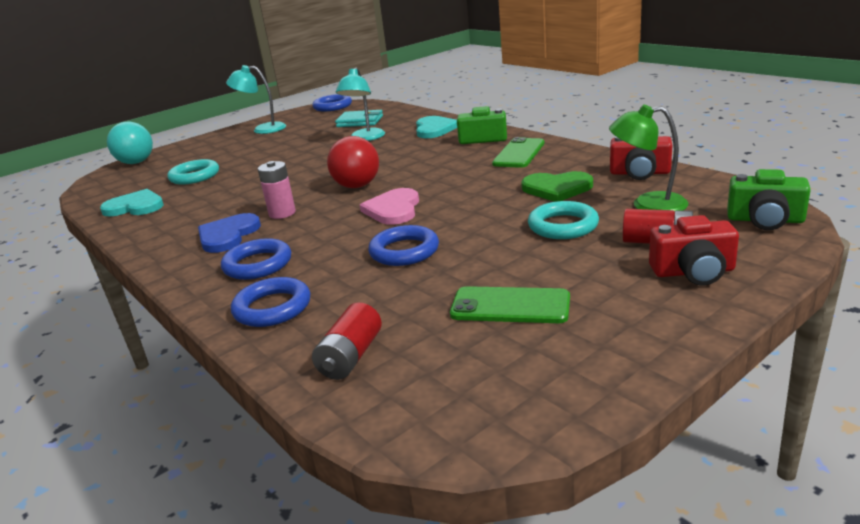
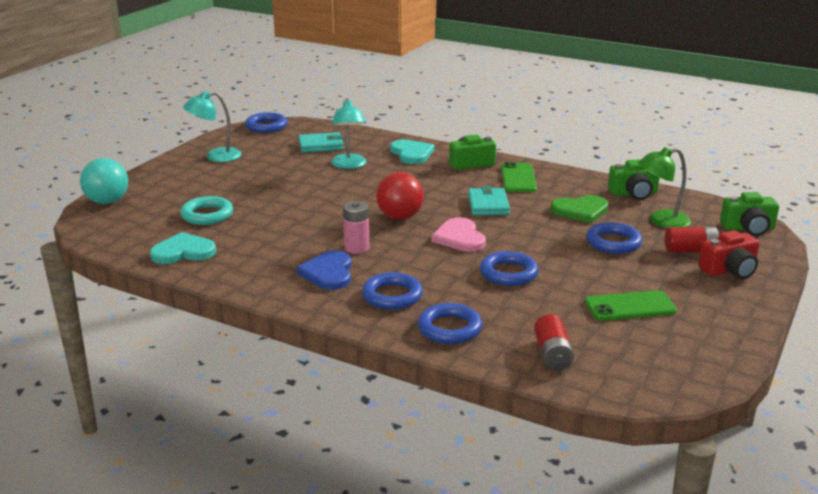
camera: 25 degrees left, 0 degrees up
(459, 178) = (488, 205): none -> turquoise wallet
(563, 226) = (613, 243): turquoise ring -> blue ring
(639, 173) = (633, 193): red camera -> green camera

